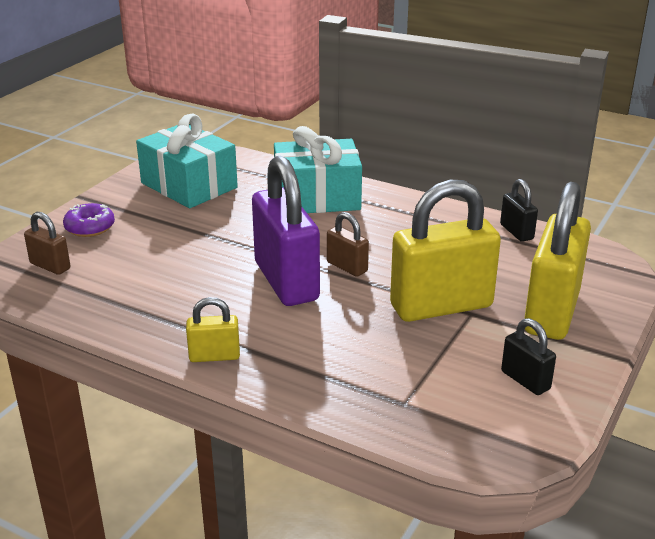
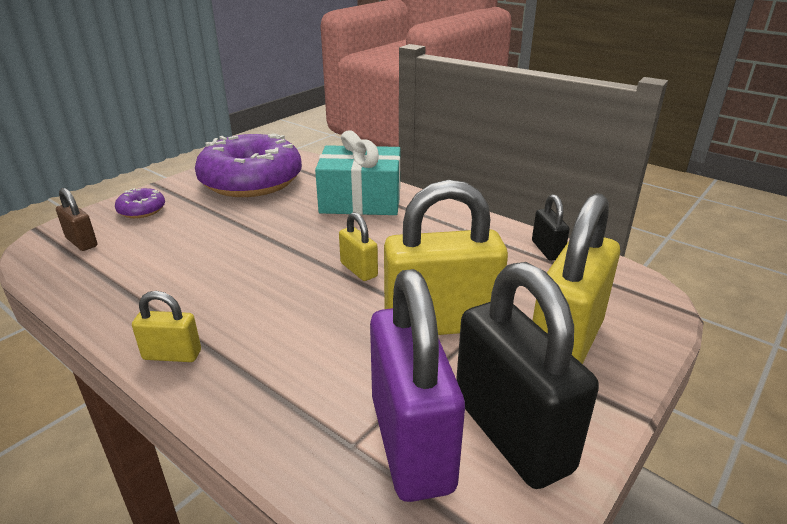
camera: 10 degrees right, 0 degrees up
(189, 185) = (251, 181): turquoise gift -> purple donut
(286, 281) = (291, 279): purple padlock -> purple padlock (411, 443)
(347, 267) = (359, 270): brown padlock -> yellow padlock
(525, 380) = (511, 433): black padlock -> black padlock, size x2.14

